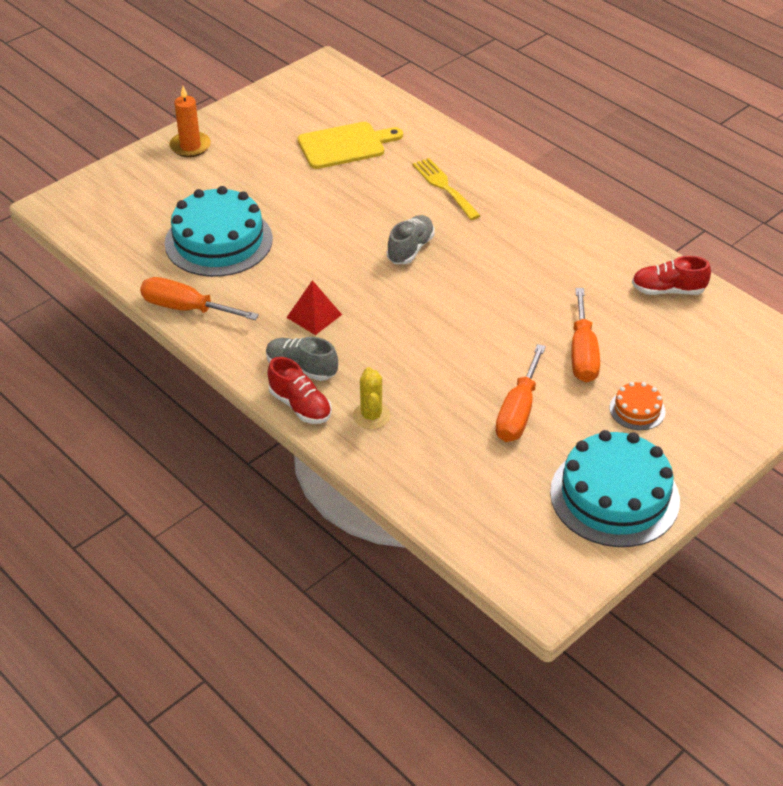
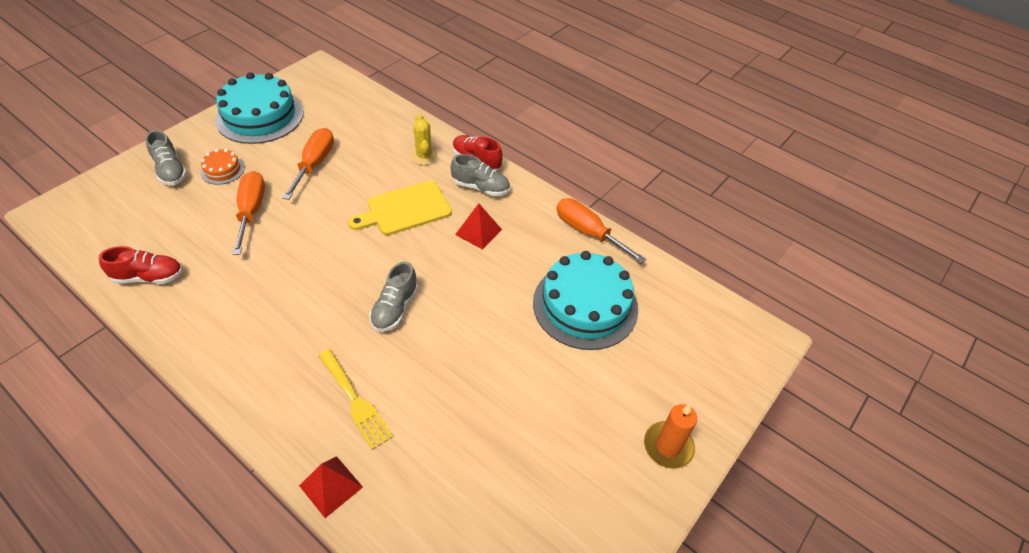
camera: 170 degrees right, 5 degrees up
(186, 308) = (588, 232): orange screwdriver -> orange screwdriver turned 150 degrees counterclockwise
(345, 145) = (479, 467): yellow cutting board -> yellow cutting board (405, 209)
(459, 143) = (331, 486): none -> red pyramid
(703, 411) = (170, 171): none -> grey shoe

